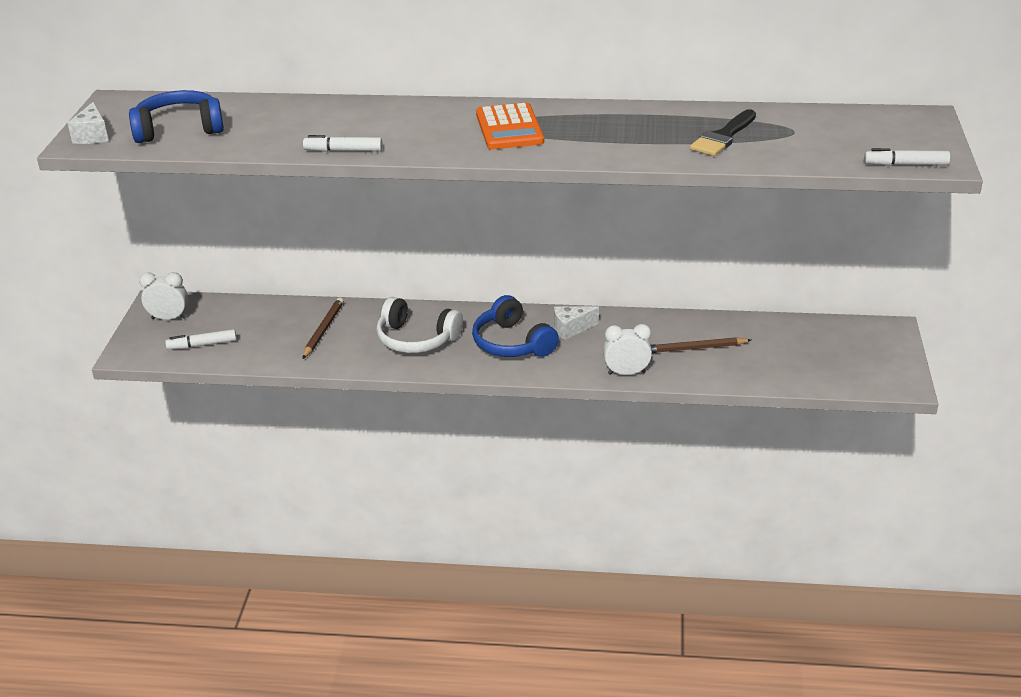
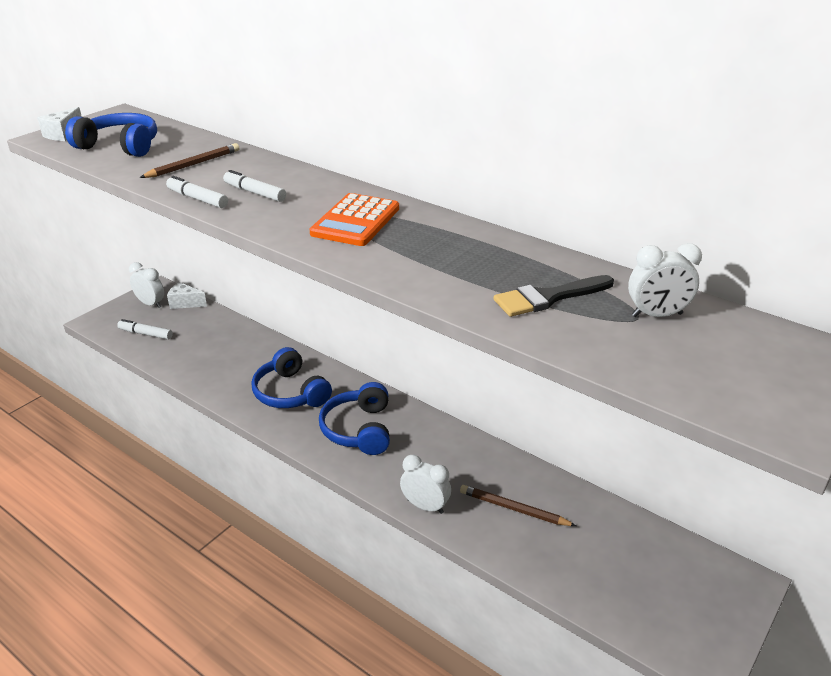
camera: 30 degrees right, 0 degrees up
(323, 330) = (235, 355): brown pencil -> brown pencil (193, 164)
(416, 339) = (290, 393): white headphones -> blue headphones
(571, 329) = (421, 437): white cheese -> white cheese (185, 303)
(804, 126) = (657, 315): none -> white clock
(905, 164) = (734, 412): white marker -> white marker (255, 192)

